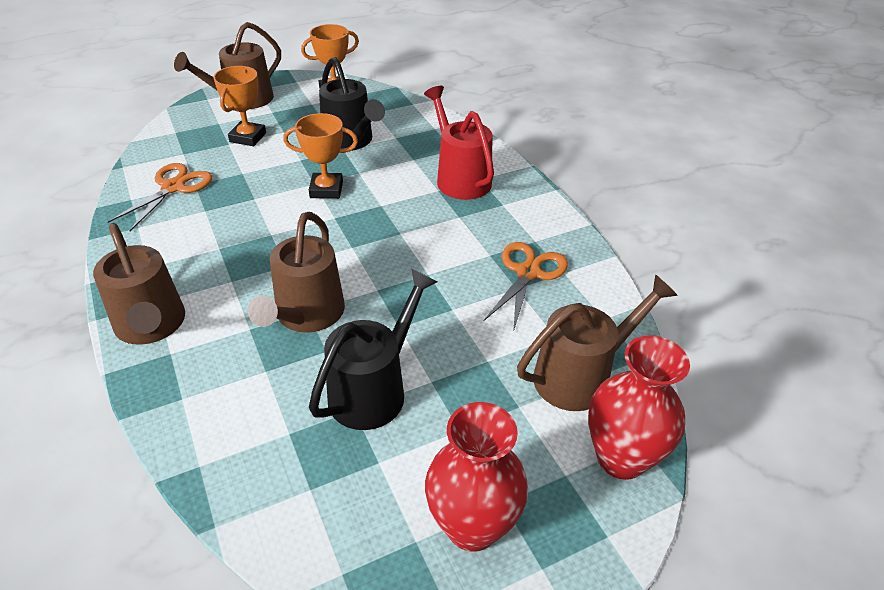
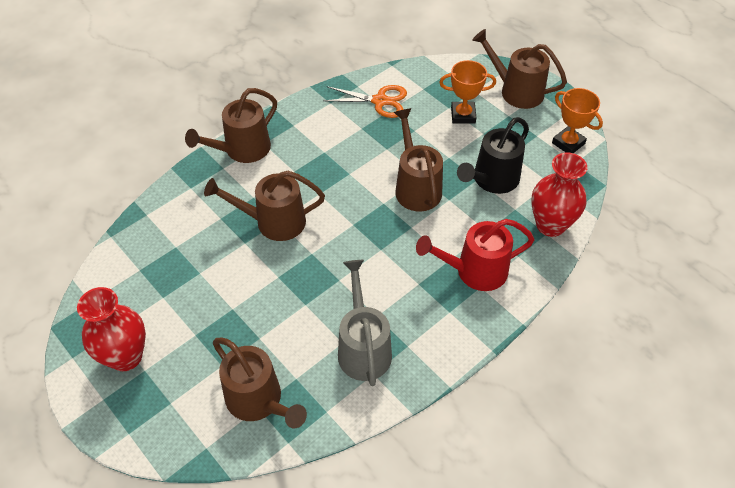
camera: 75 degrees right, 10 degrees up
(326, 189) = (416, 187): orange trophy -> brown watering can
(374, 389) = (218, 279): black watering can -> none
(459, 178) = (474, 271): red watering can -> red watering can turned 150 degrees counterclockwise
(528, 273) = (363, 347): orange scissors -> grey watering can
(621, 458) = (189, 436): red vase -> red vase (550, 225)

